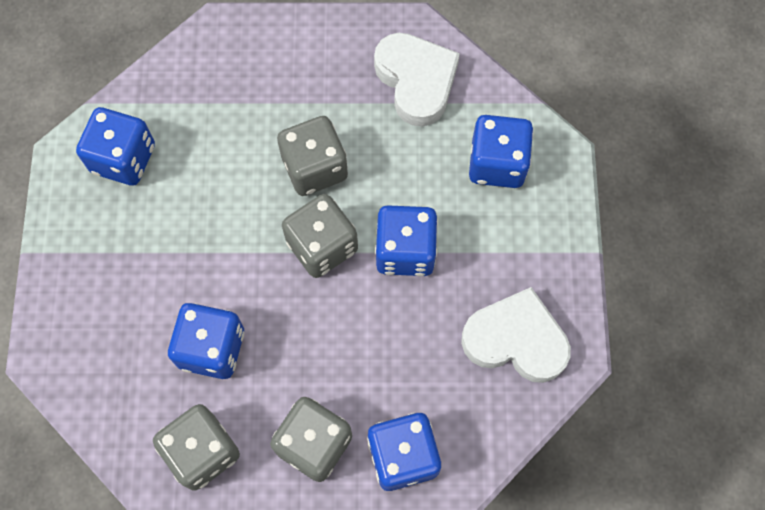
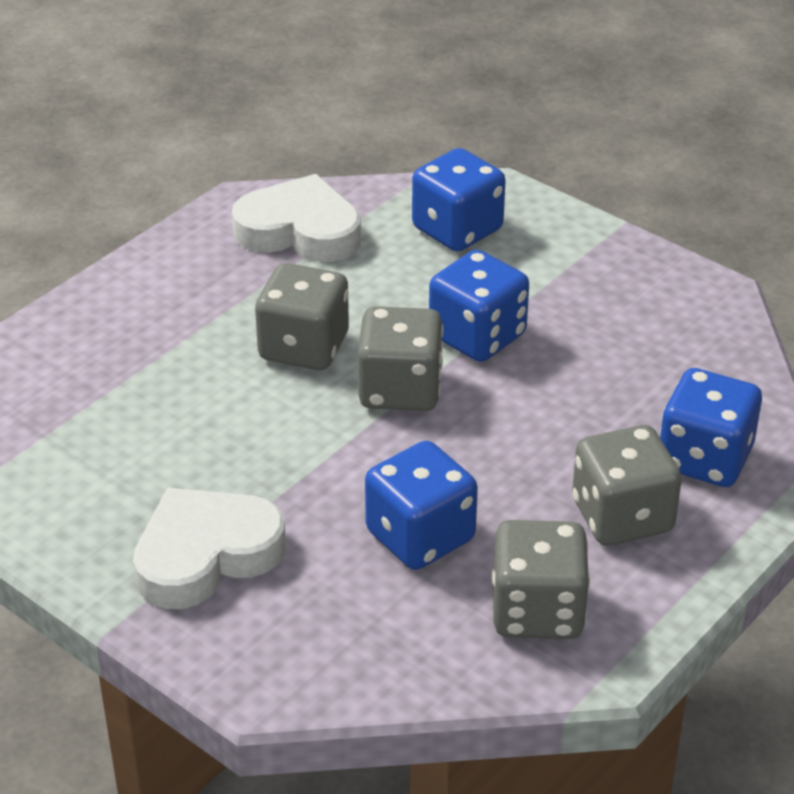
camera: 50 degrees left, 30 degrees down
(123, 159) = (98, 483): blue dice -> none
(515, 340) = (660, 317): white heart -> white heart (206, 555)

